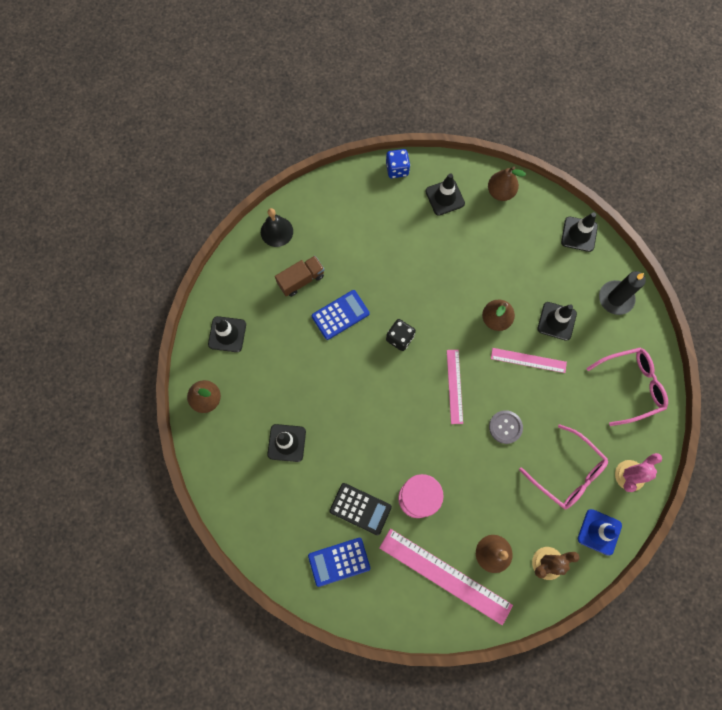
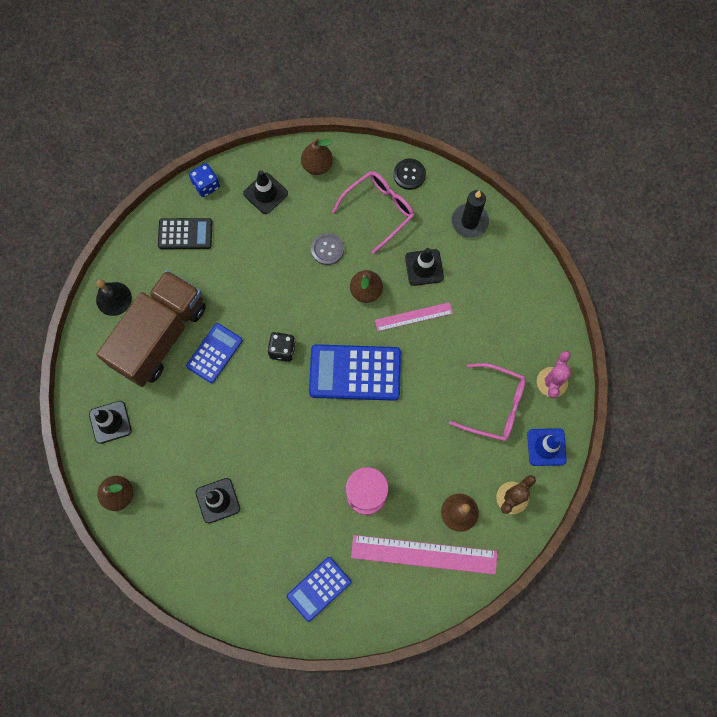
camera: 25 degrees left, 0 degrees up
(301, 280) = (160, 336): brown truck -> brown truck, size x2.19
(360, 509) = (317, 530): black calculator -> black calculator (185, 234)
(454, 386) = (355, 372): pink ruler -> blue calculator
(505, 427) = (419, 389): grey button -> grey button (327, 249)
(579, 234) = (409, 174): black traffic cone -> black button
(631, 386) = (518, 298): pink glasses -> pink glasses (379, 210)

